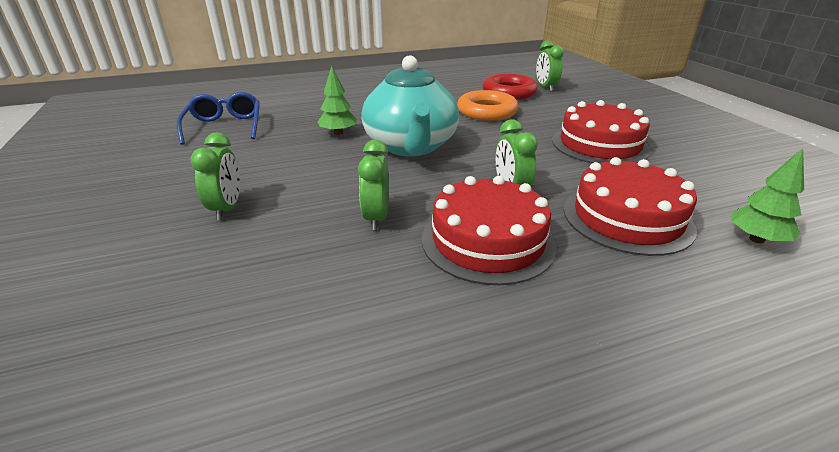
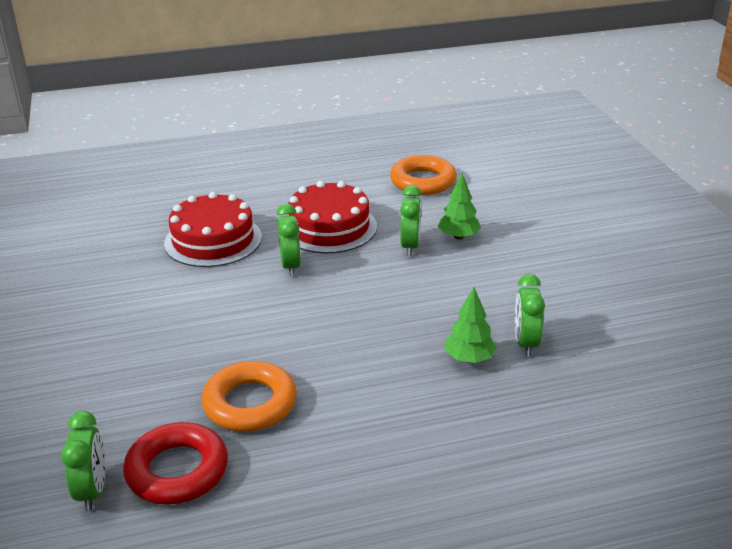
camera: 175 degrees left, 0 degrees up
(225, 126) = (634, 379): blue glasses -> none
(227, 208) = (537, 258): green clock -> green clock (525, 343)
(341, 353) = (423, 181): none -> orange ring
(411, 146) = (375, 329): turquoise teapot -> none
(599, 144) = (151, 323): red cake -> none
(756, 239) = (139, 223): green tree -> green tree (458, 236)

